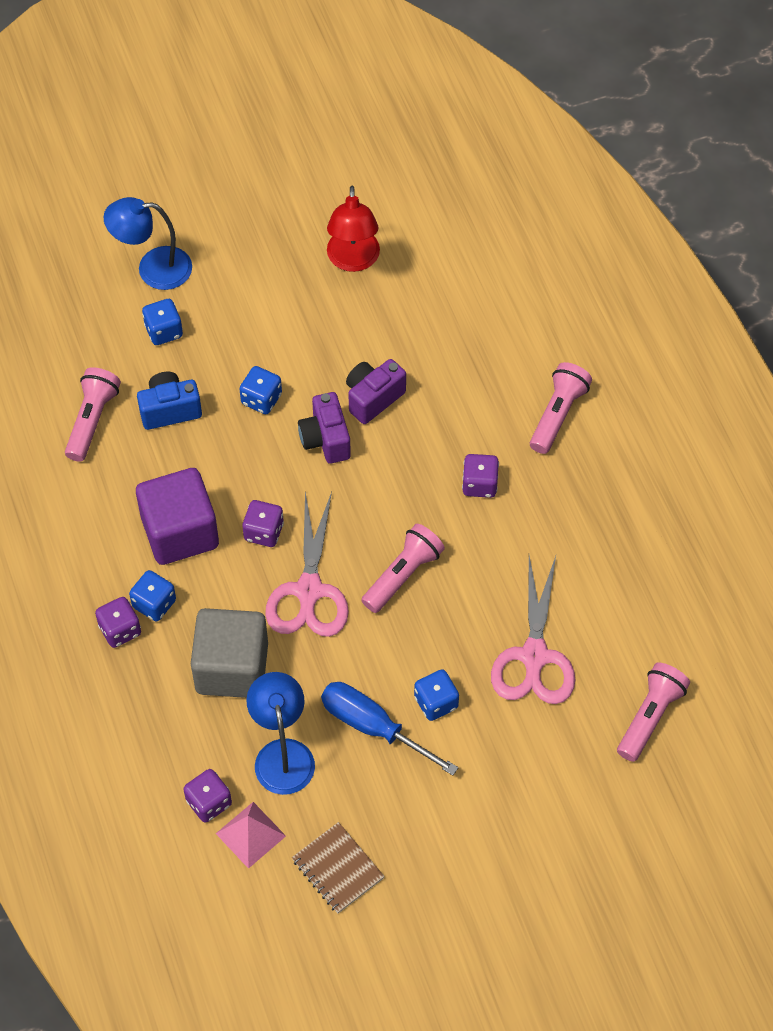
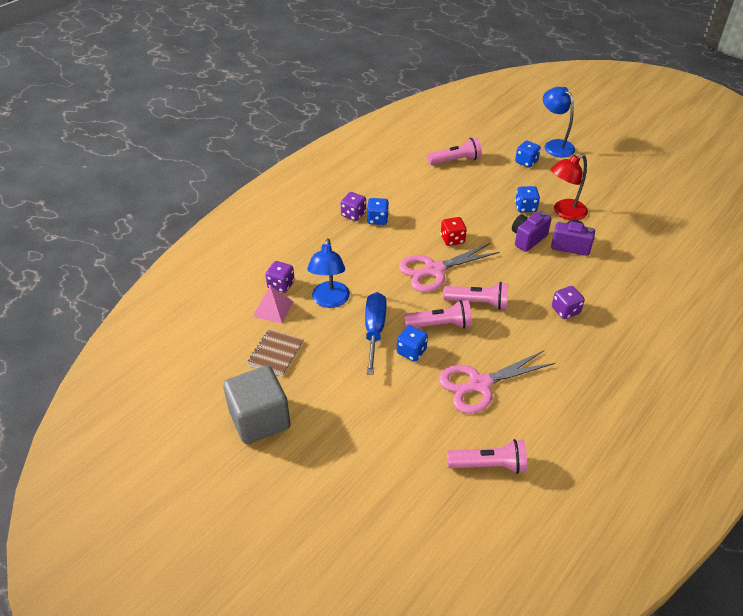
camera: 60 degrees right, 15 degrees down
(170, 410) = (487, 181): blue camera -> none
(180, 532) = (424, 211): purple cube -> none
(232, 668) = (365, 261): grey cube -> grey cube (260, 419)
(264, 532) = (452, 239): purple dice -> red dice
(282, 754) = (330, 301): blue lamp -> blue lamp turned 135 degrees clockwise
(353, 260) = (640, 205): red lamp -> red lamp (564, 212)
(558, 414) = (646, 325): pink flashlight -> pink flashlight (440, 325)

